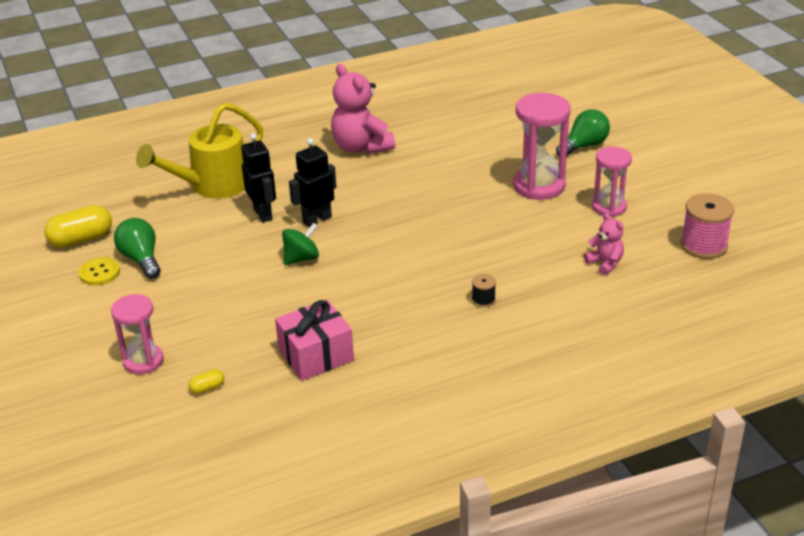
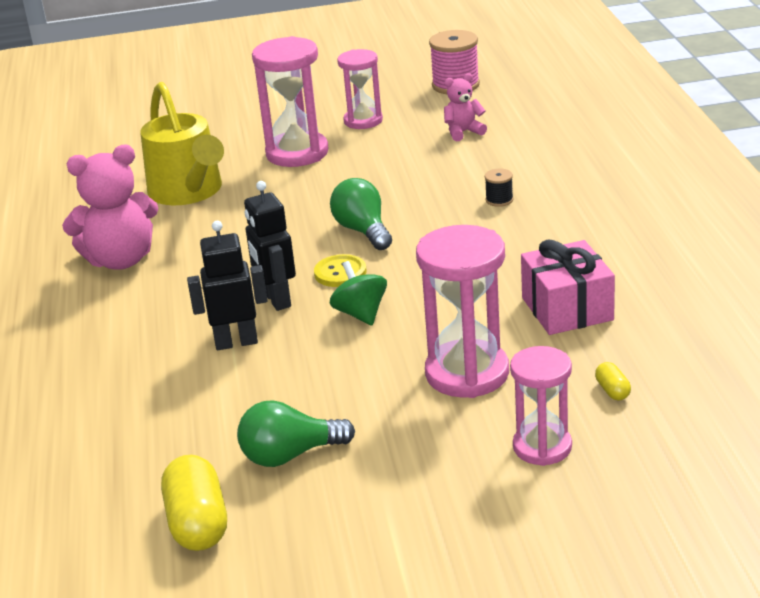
camera: 75 degrees left, 5 degrees down
(99, 273) = (305, 498): yellow button -> yellow button (340, 273)
(212, 186) = (129, 388): yellow watering can -> yellow watering can (189, 192)
(229, 317) = (467, 373): none -> pink hourglass
(584, 146) = (234, 122): green light bulb -> green light bulb (363, 231)

